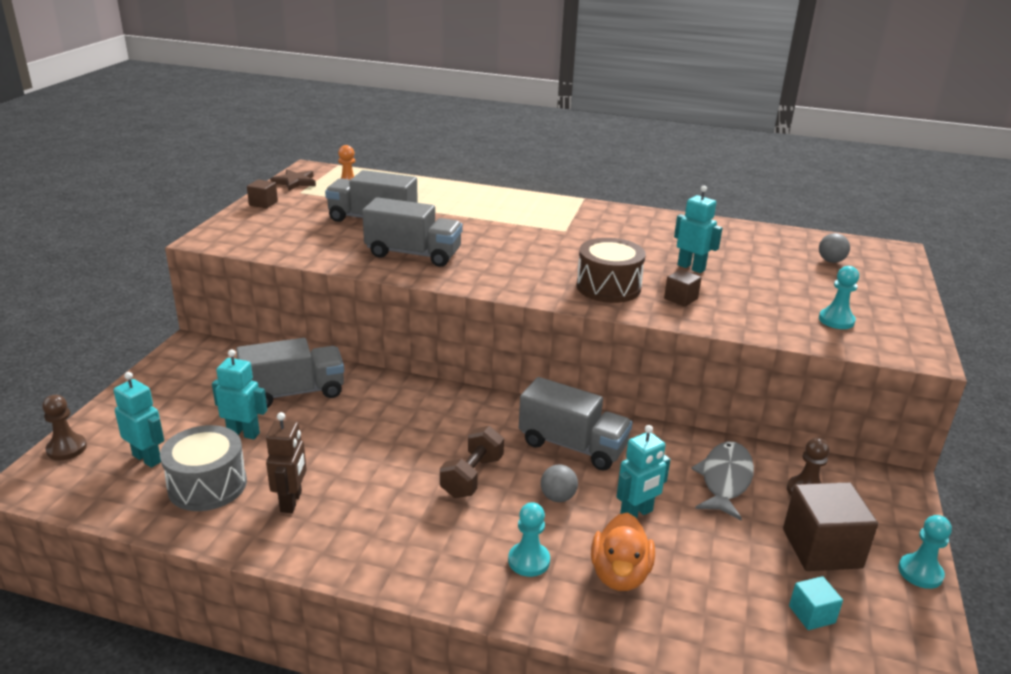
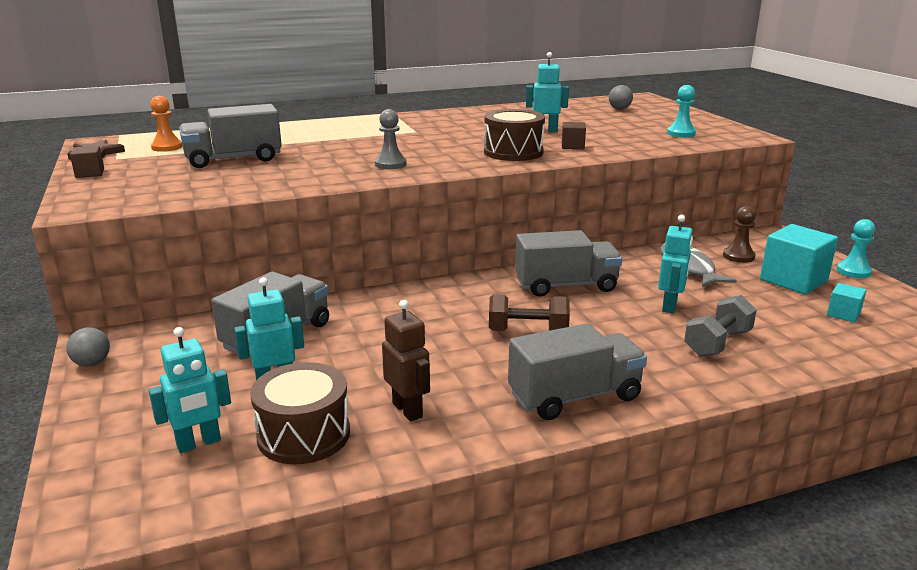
camera: 35 degrees left, 5 degrees down
(66, 448) = (78, 477): brown pawn -> none
(147, 458) = (199, 443): turquoise robot -> turquoise robot turned 150 degrees clockwise
(207, 485) = (304, 434): grey drum -> brown drum
(413, 254) = (319, 171): grey truck -> grey truck (574, 397)
(472, 477) = (527, 331): brown dumbbell -> brown dumbbell turned 75 degrees counterclockwise
(478, 266) = (390, 164): none -> grey pawn
(529, 561) = (651, 362): turquoise pawn -> none
(558, 497) = (607, 318): grey ball -> grey ball (92, 363)
(620, 574) = (717, 343): orange duck -> grey dumbbell
(822, 548) = (793, 280): brown cube -> turquoise cube

